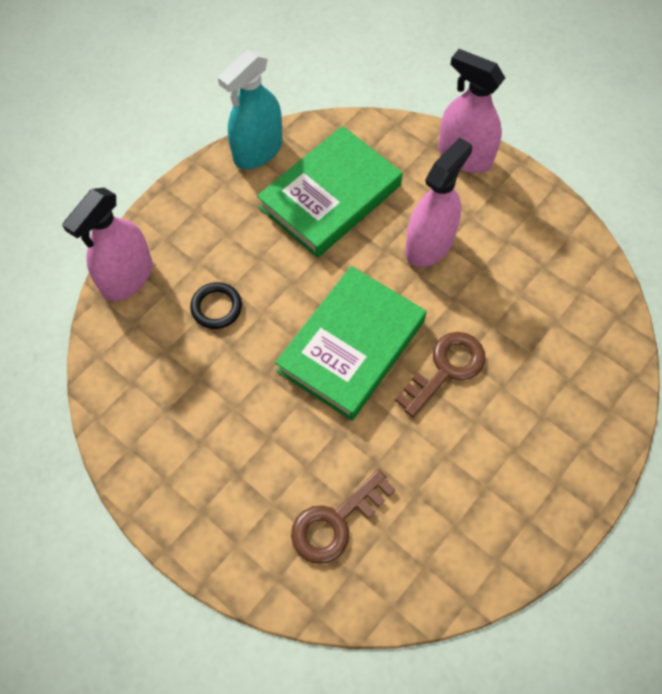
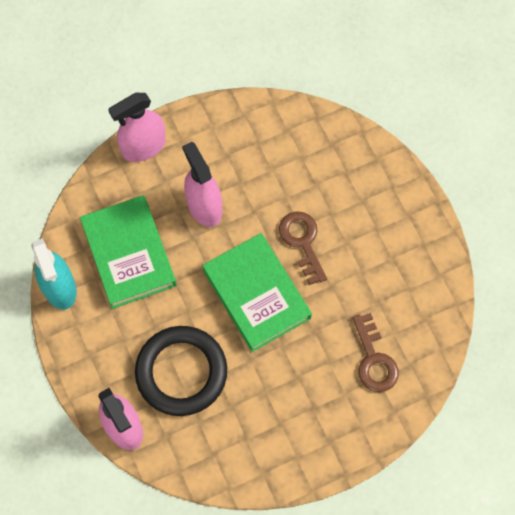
camera: 65 degrees left, 5 degrees up
(216, 307) = (181, 372): black ring -> black ring, size x2.27

